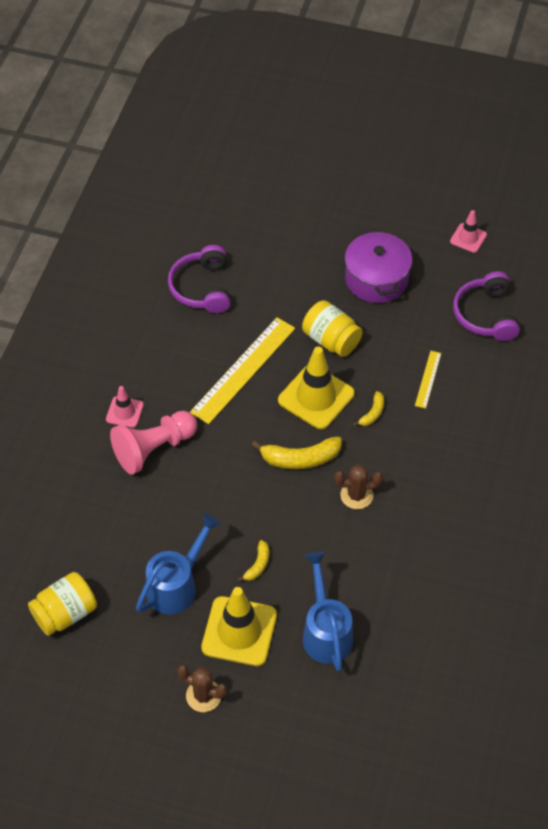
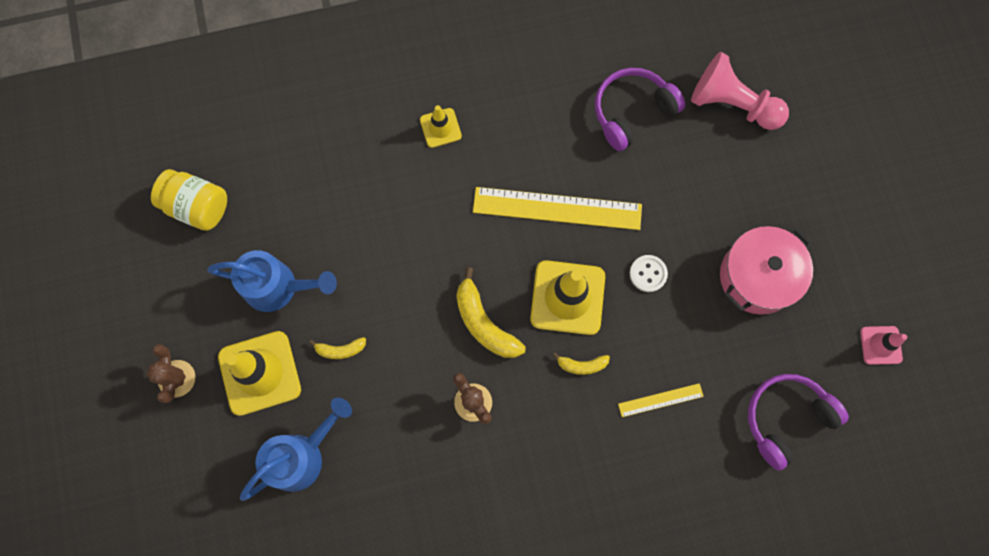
camera: 60 degrees right, 20 degrees up
(124, 412) = (440, 128): pink traffic cone -> yellow traffic cone
(153, 449) = (415, 179): pink pawn -> pink pawn (732, 104)
(331, 340) = (648, 274): yellow jar -> white button
(376, 279) = (757, 277): purple pot -> pink pot

